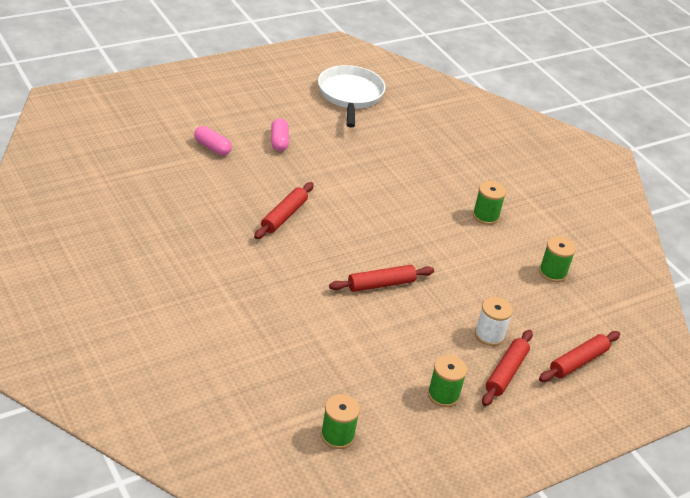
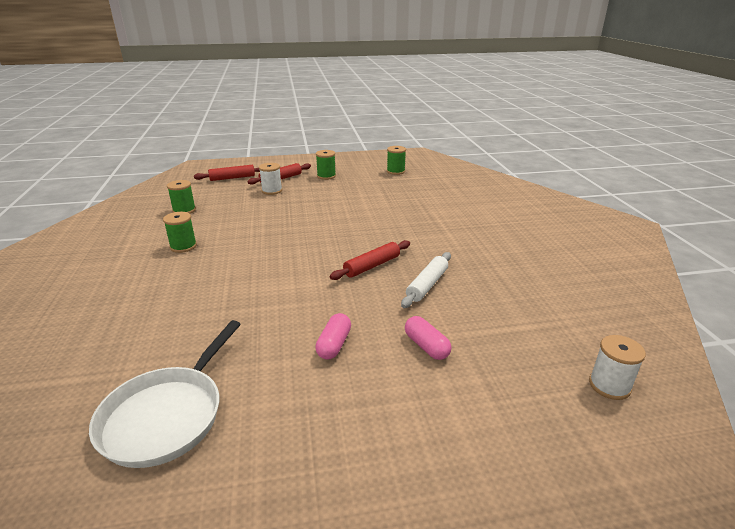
camera: 155 degrees left, 10 degrees down
(84, 136) = (609, 385): none -> white spool
(224, 200) = (427, 285): none -> white rolling pin
(381, 284) = (321, 217): red rolling pin -> none

